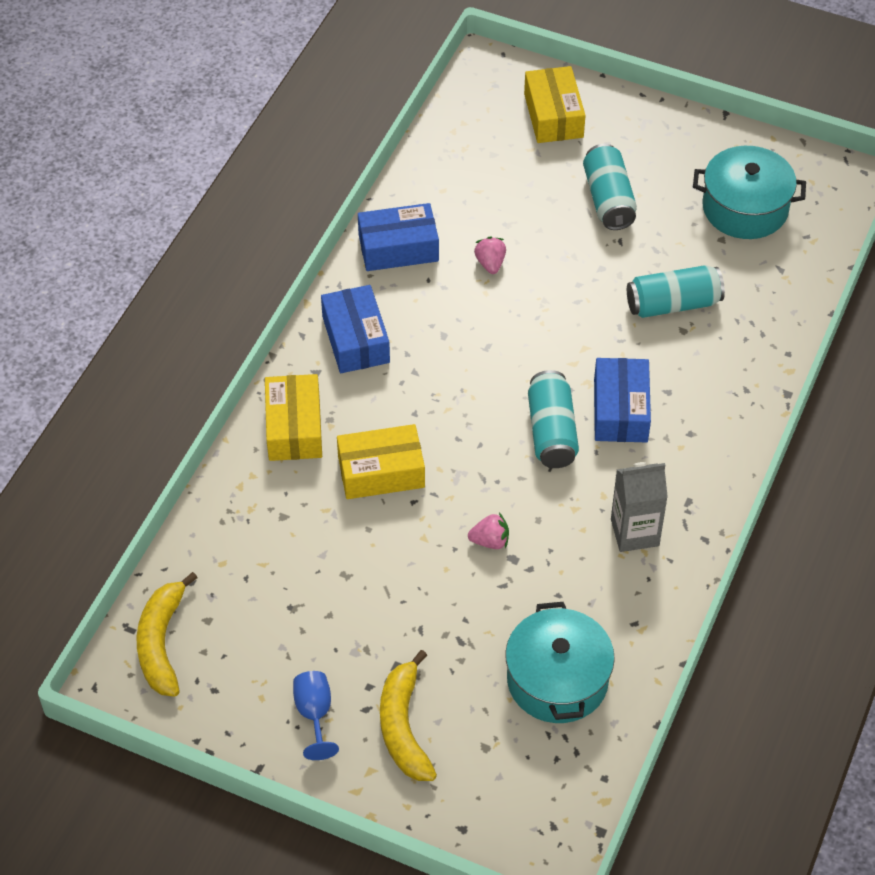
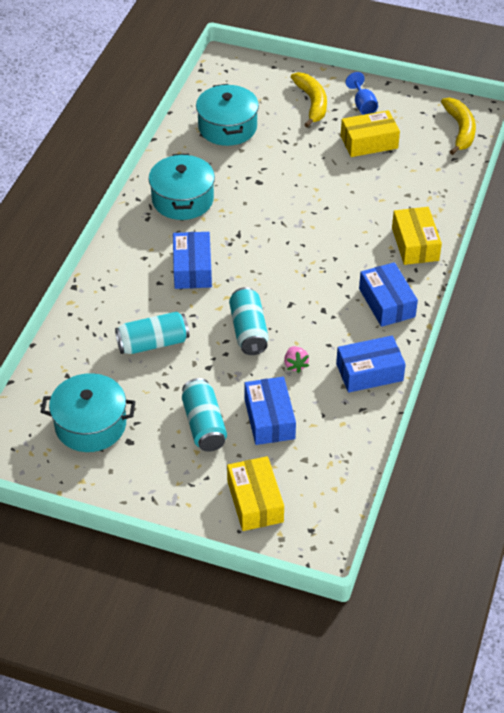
camera: 175 degrees right, 5 degrees down
(381, 472) = (350, 222): yellow box -> yellow box (369, 142)
(490, 541) = (274, 189): pink strawberry -> none
(529, 201) = (269, 419): none -> blue box
(551, 431) = (239, 252): turquoise can -> turquoise can (248, 331)
(634, 532) = (182, 199): grey carton -> turquoise pot

